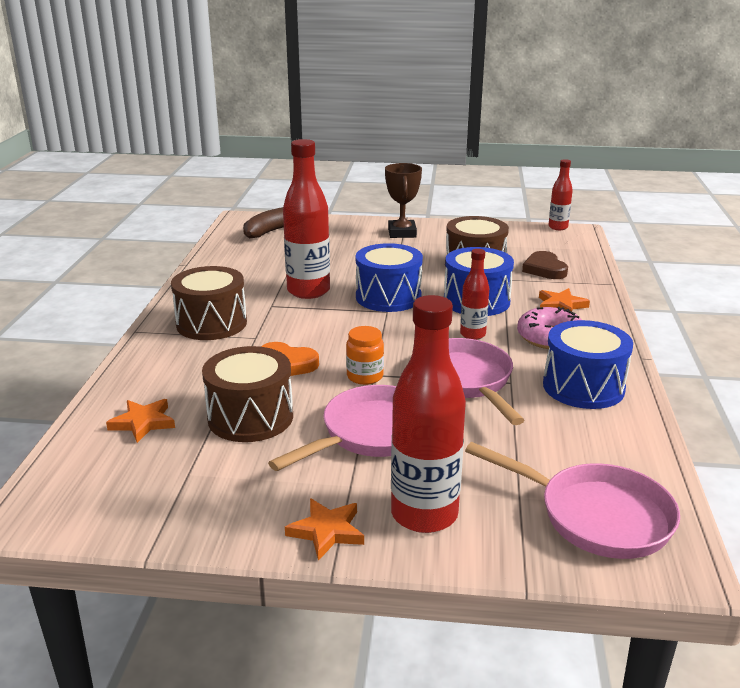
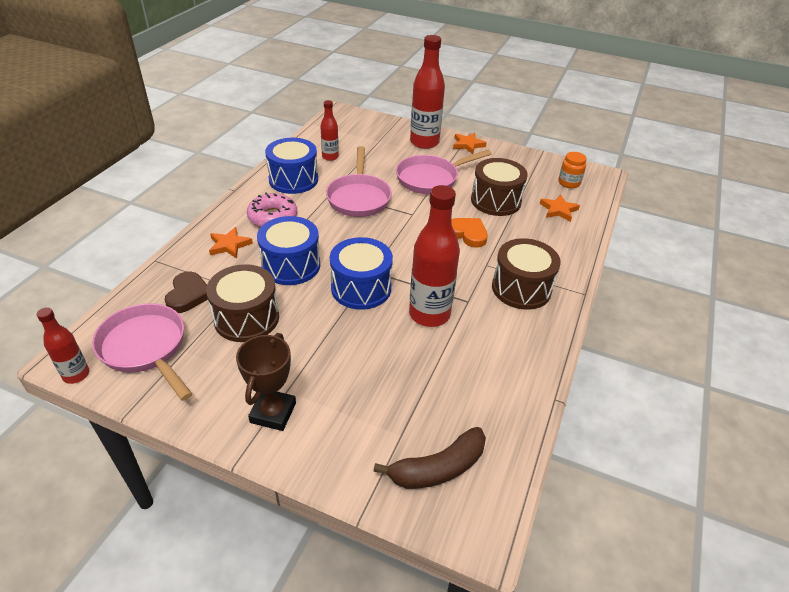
camera: 165 degrees left, 15 degrees up
(365, 376) = (418, 213): orange jar -> orange jar (569, 183)
(472, 334) = (324, 231): red bottle -> red bottle (330, 157)
(596, 516) = (354, 129): pink pan -> pink pan (146, 348)

